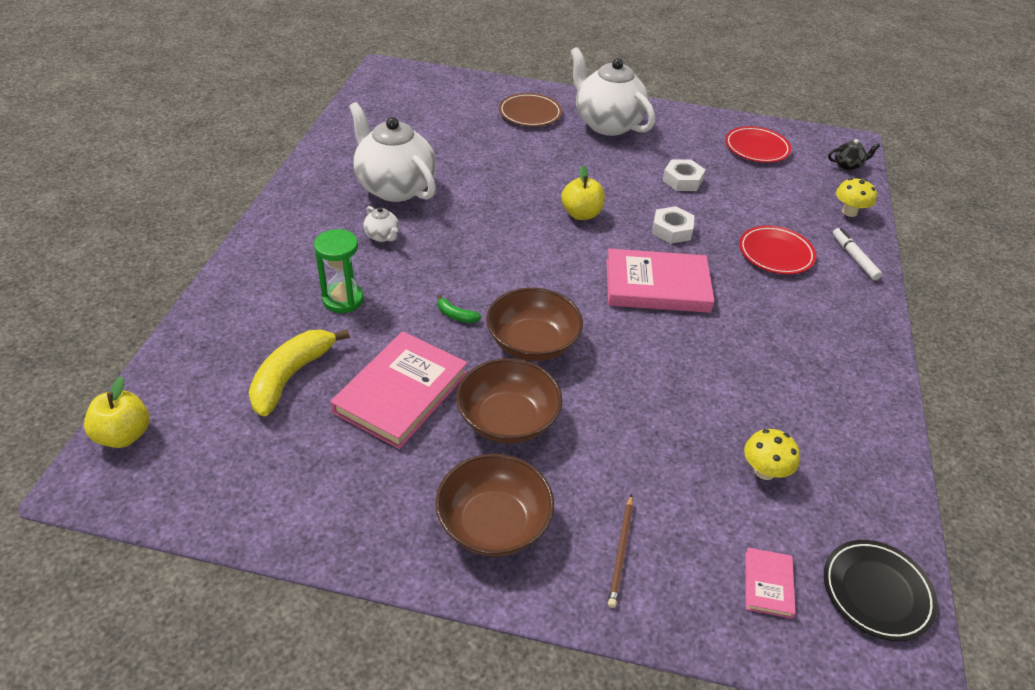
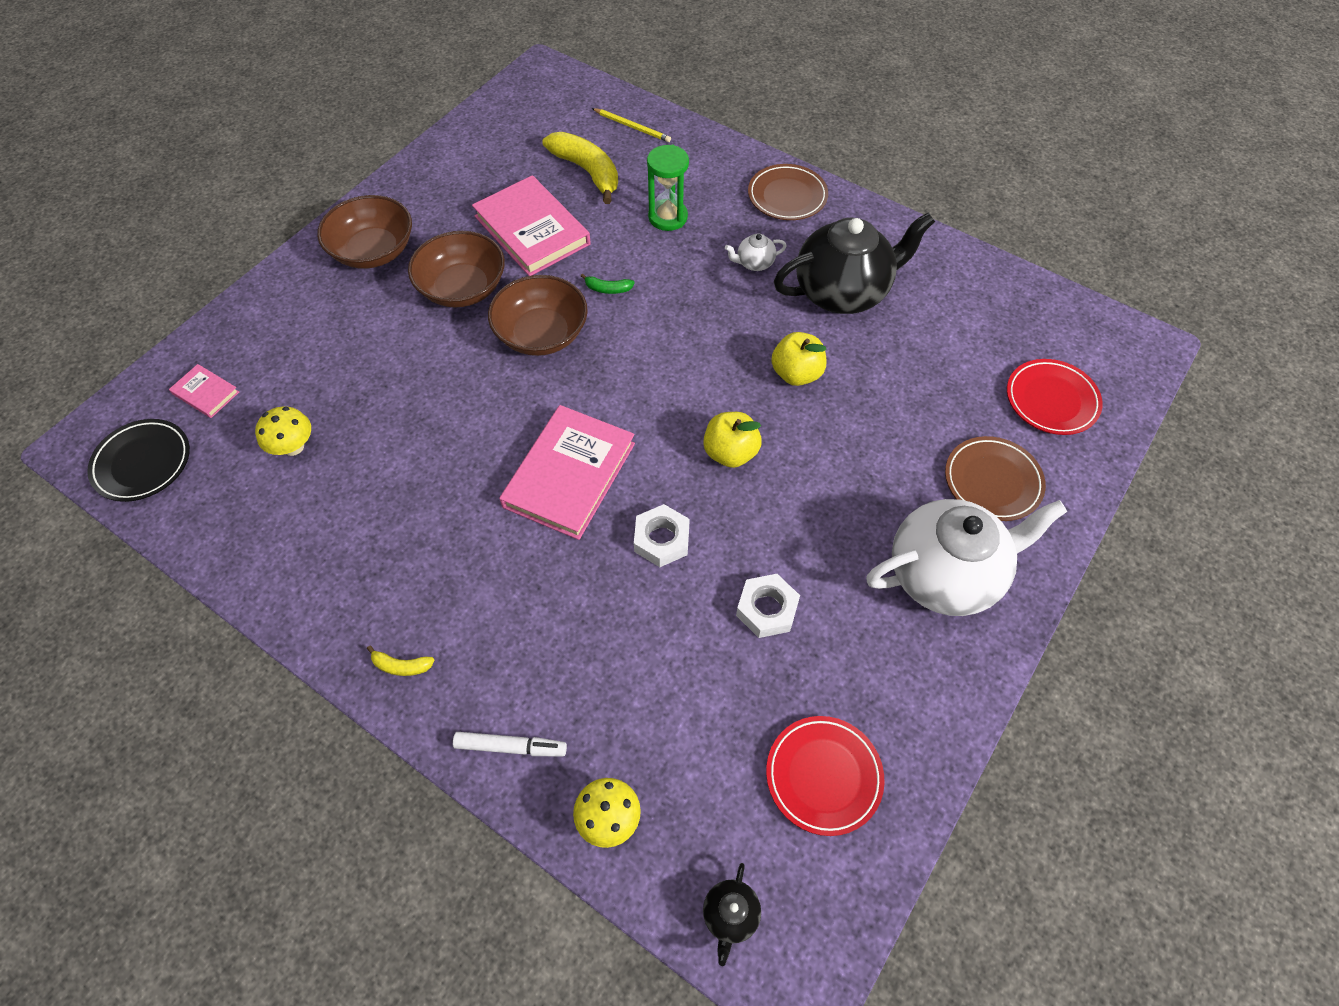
camera: 115 degrees right, 15 degrees up
(124, 435) = (575, 86): yellow apple -> yellow apple (796, 374)
(201, 360) = (632, 127): none -> yellow pencil
(286, 232) = (787, 196): none -> brown plate
(394, 187) = (842, 292): white teapot -> black teapot
(456, 315) = (608, 289): green banana -> green banana turned 135 degrees counterclockwise
(621, 552) = (298, 314): brown pencil -> none
(775, 254) = (565, 642): red plate -> red plate (1051, 400)
(860, 323) = (401, 666): none -> yellow banana

